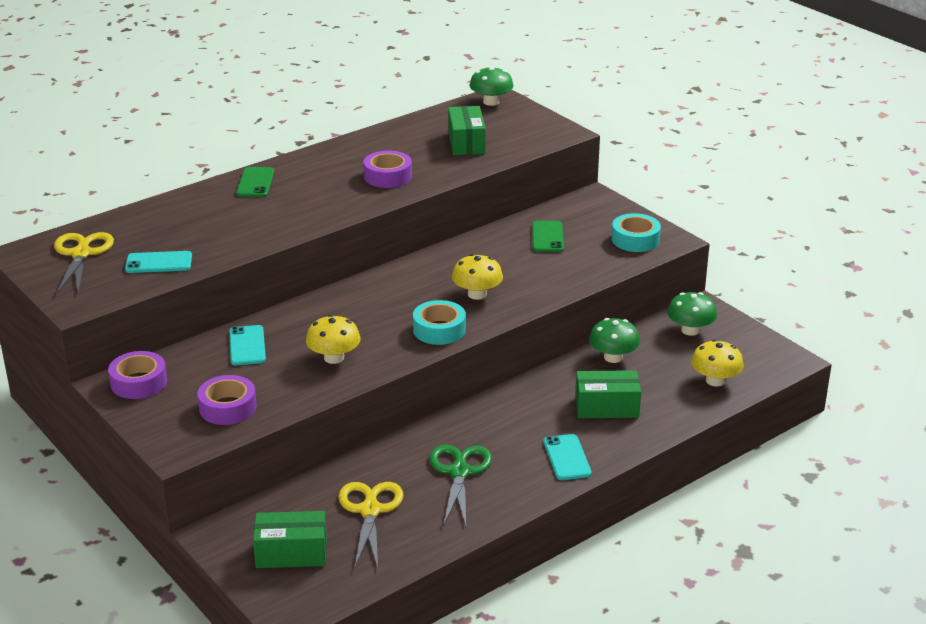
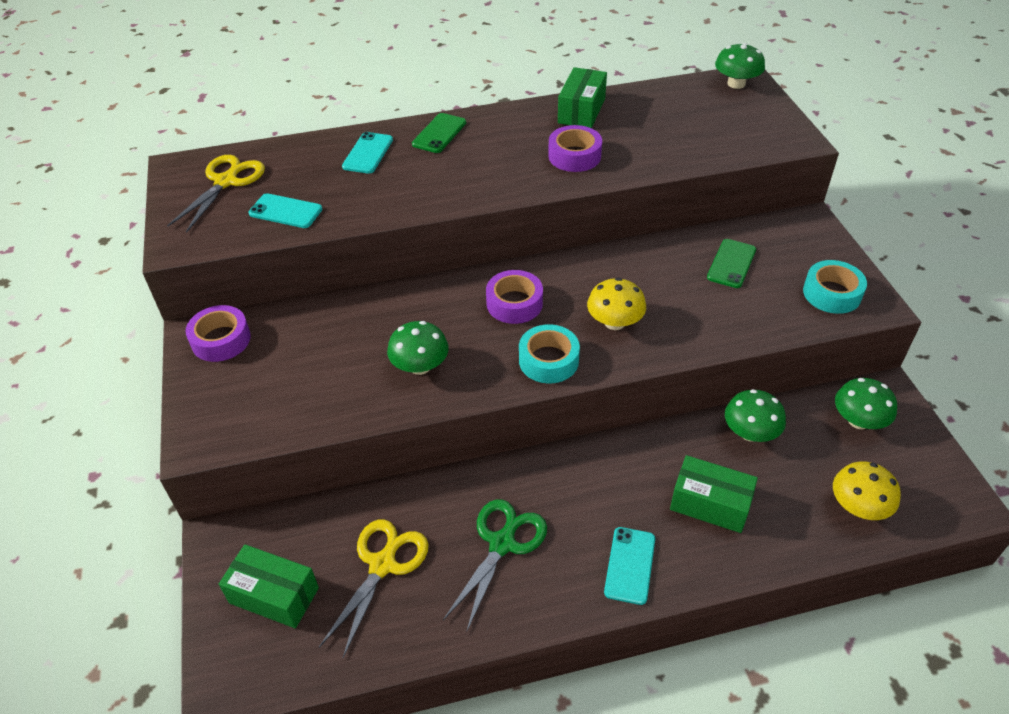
camera: 25 degrees right, 15 degrees up
(228, 407) = (279, 401): purple tape -> purple tape (514, 303)
(247, 346) = (347, 323): turquoise phone -> turquoise phone (368, 153)
(334, 358) = (420, 366): yellow mushroom -> green mushroom
(466, 143) = (681, 130): green box -> green box (581, 111)

